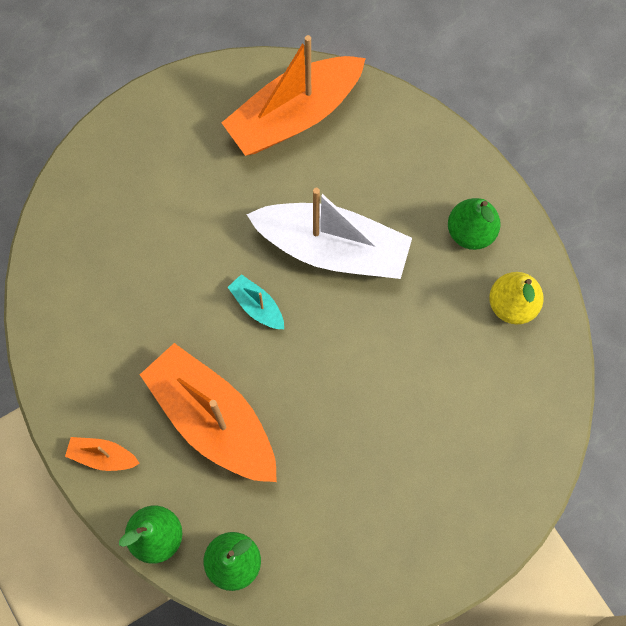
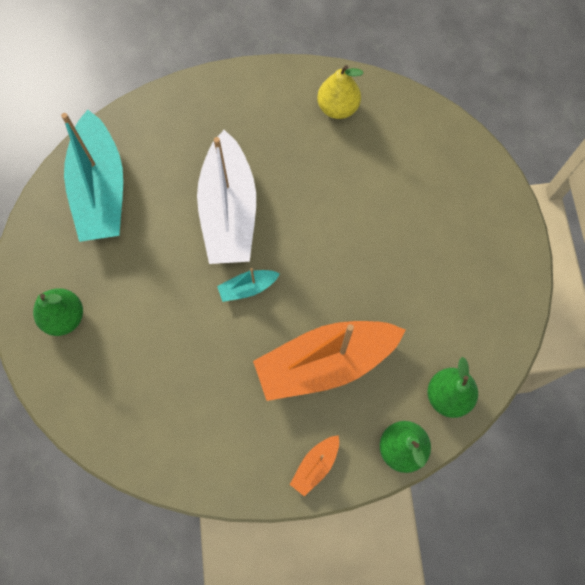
camera: 65 degrees left, 0 degrees up
(294, 115) = (100, 189): orange boat -> turquoise boat
(332, 248) = (229, 211): white boat -> white boat turned 135 degrees clockwise
(470, 232) = (267, 109): green pear -> green pear (64, 317)

